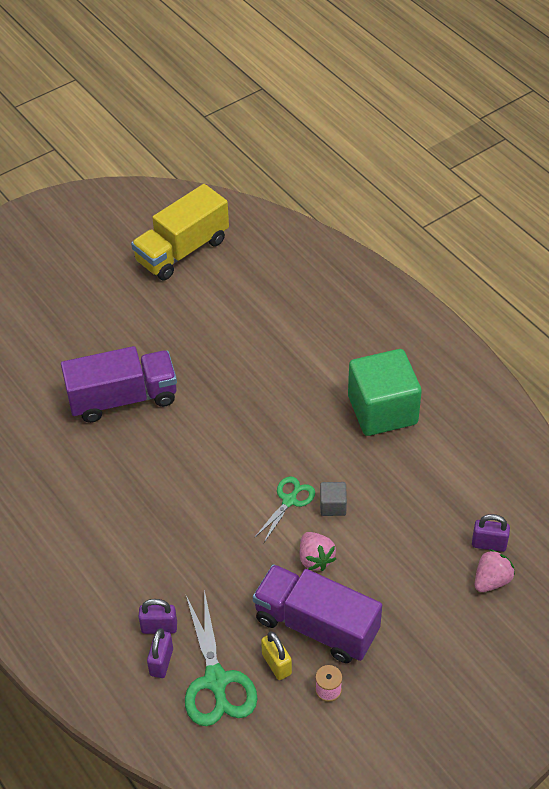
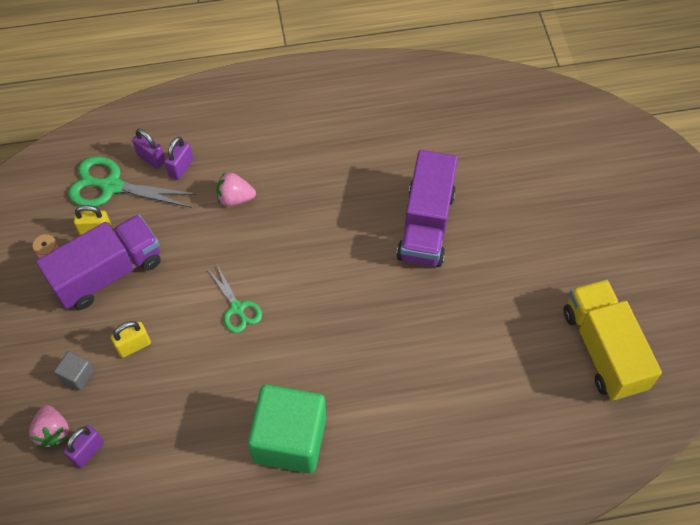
camera: 115 degrees right, 10 degrees up
(315, 559) = (167, 301): pink strawberry -> pink strawberry (235, 198)
(333, 506) = (210, 340): grey cube -> grey cube (77, 375)
(375, 562) = (134, 346): none -> yellow padlock

